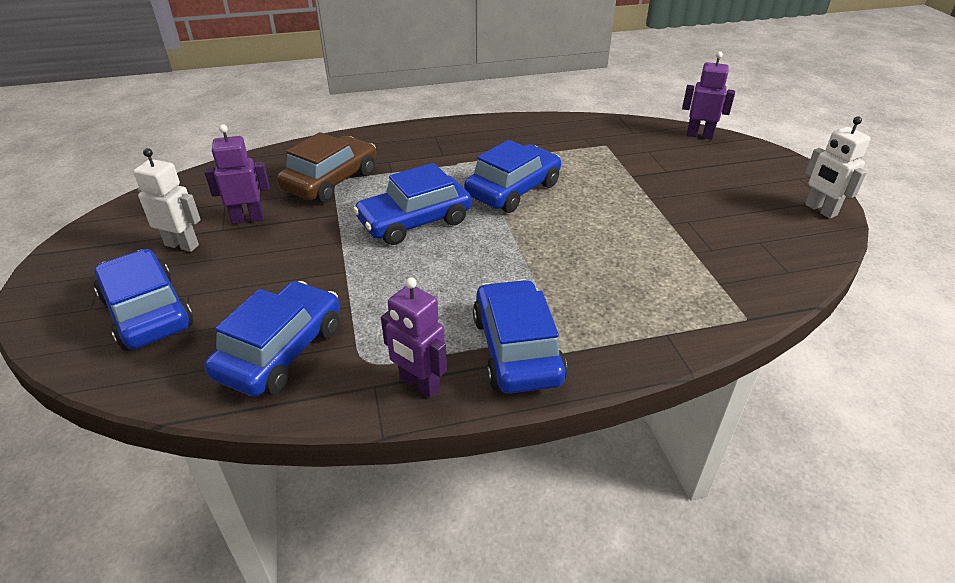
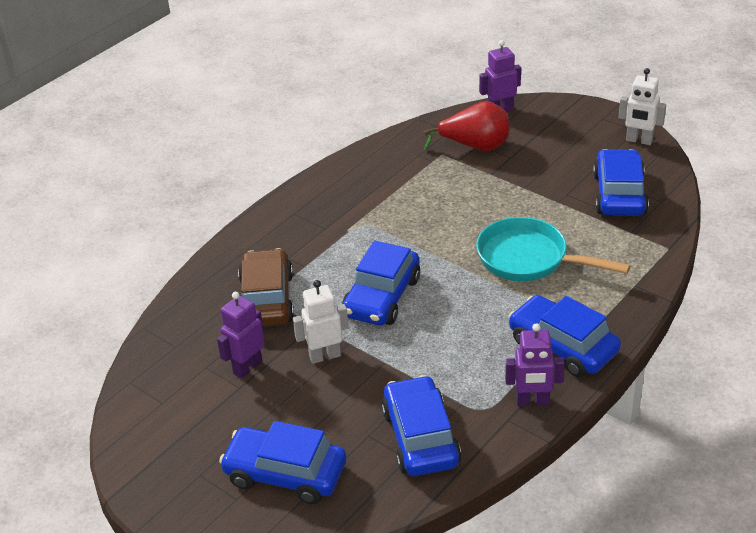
camera: 35 degrees left, 0 degrees up
(182, 245) = (228, 417): white robot -> white robot (324, 356)
(513, 190) = (420, 231): blue car -> blue car (619, 194)
(582, 255) = (529, 259): none -> turquoise pan
(642, 151) = (475, 147): none -> red pear

